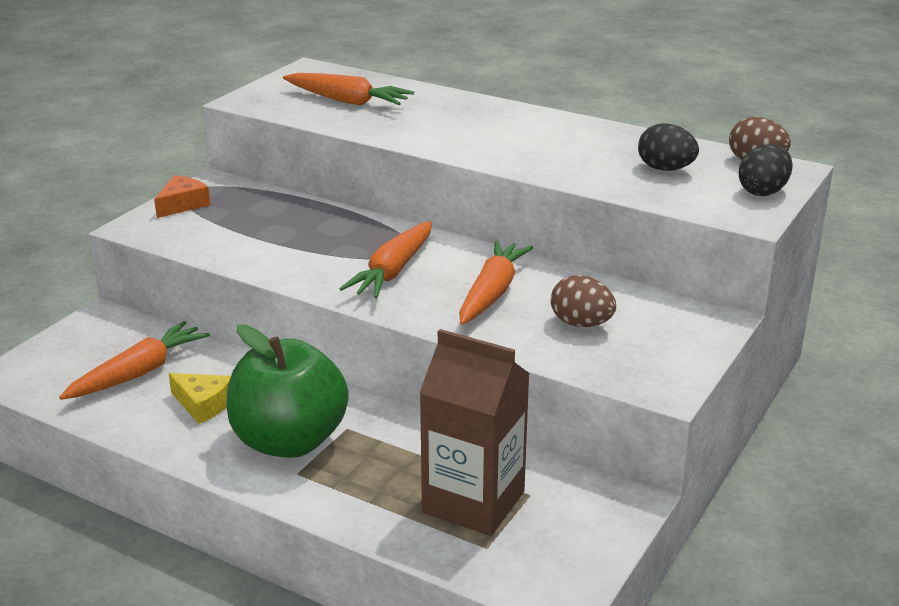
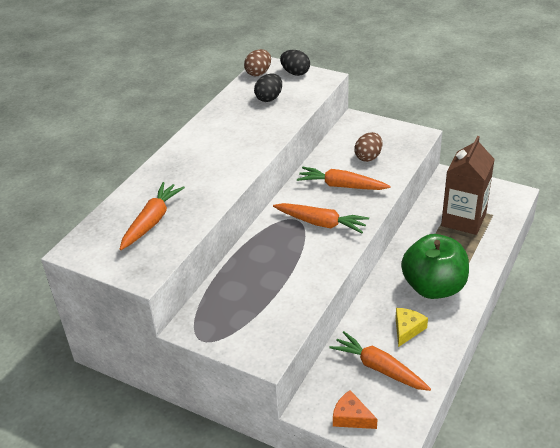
camera: 90 degrees left, 10 degrees up
(182, 204) = (228, 337): orange cheese -> orange cheese (351, 417)

